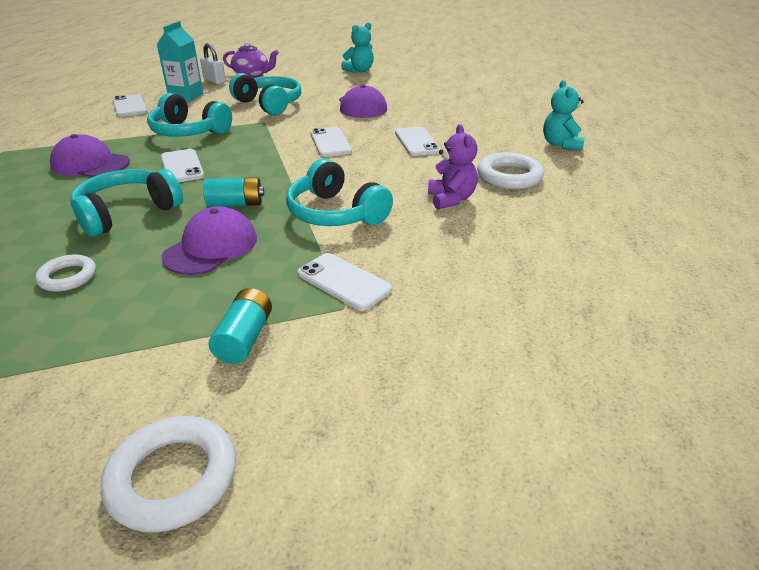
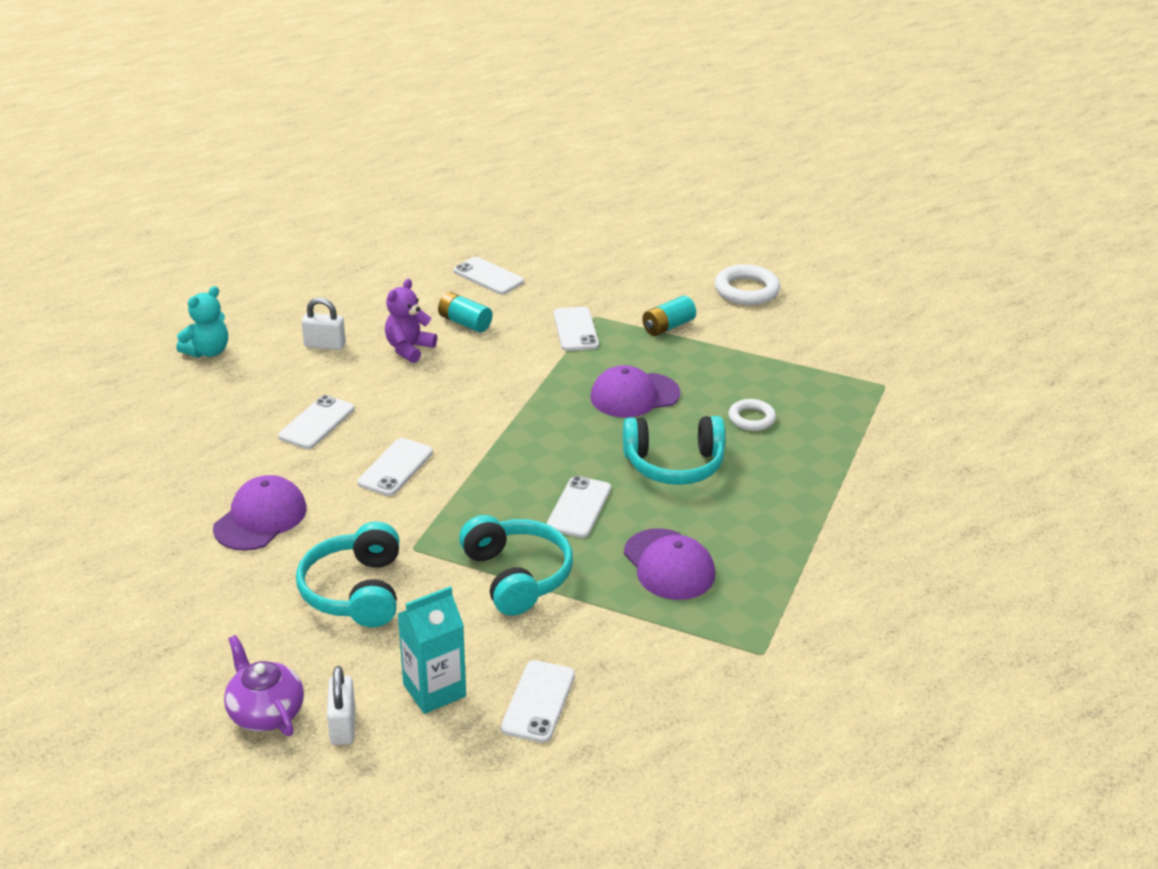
camera: 140 degrees left, 0 degrees up
(236, 204) = (577, 429): turquoise battery -> turquoise battery (464, 323)
(335, 213) = (512, 380): turquoise headphones -> none
(359, 71) = (101, 623): turquoise teddy bear -> none
(509, 176) = (325, 345): white ring -> white padlock
(521, 294) = (488, 276): none -> white phone

